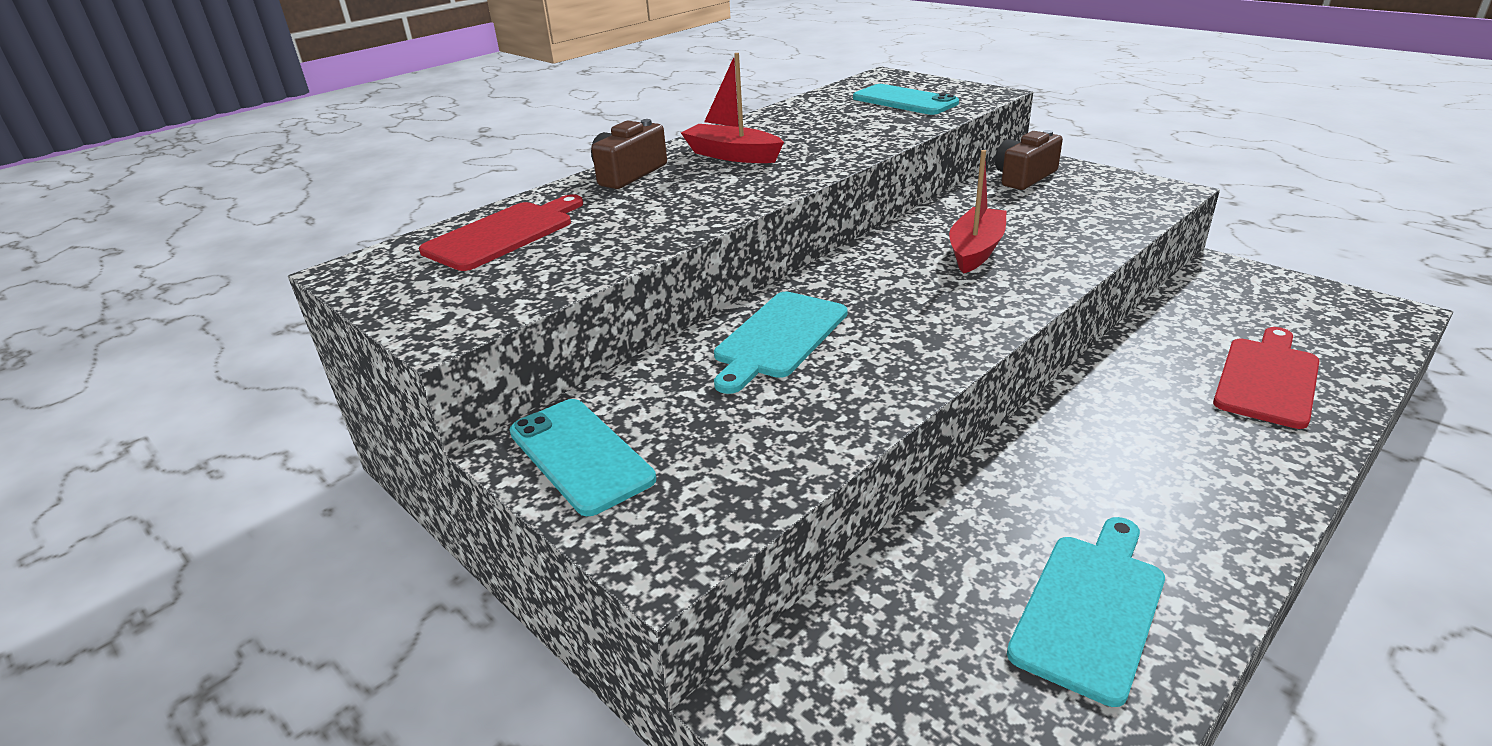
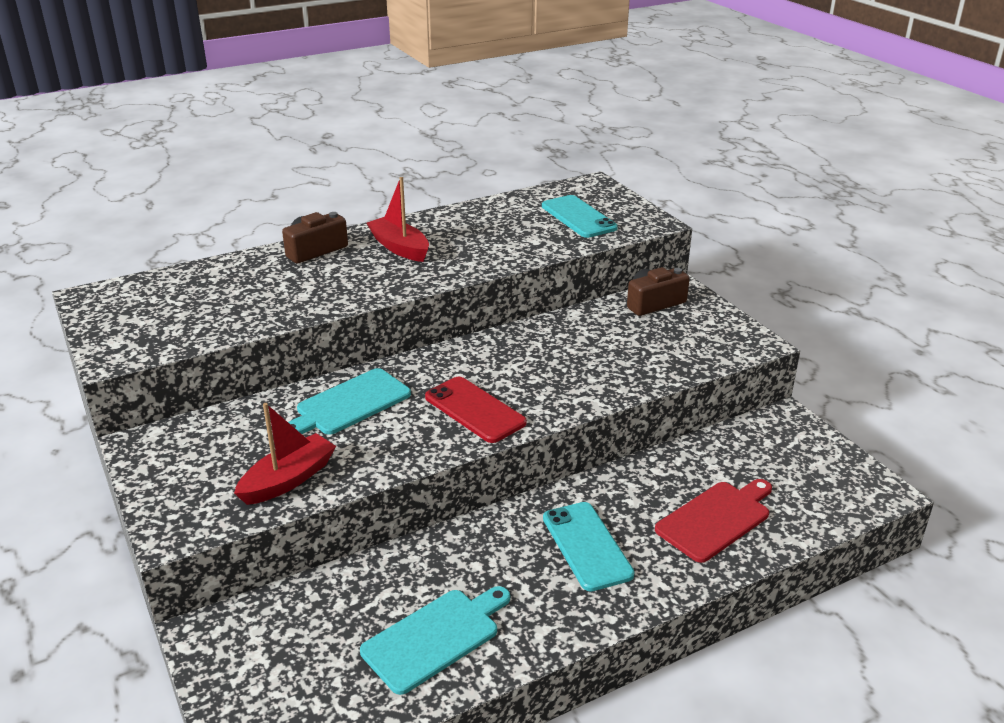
camera: 15 degrees right, 0 degrees up
(504, 234) = (197, 288): red cutting board -> none
(580, 455) = (170, 457): turquoise phone -> turquoise phone (587, 546)
(941, 311) = (475, 410): none -> red phone
(975, 250) = (548, 364): red boat -> red boat (288, 480)

